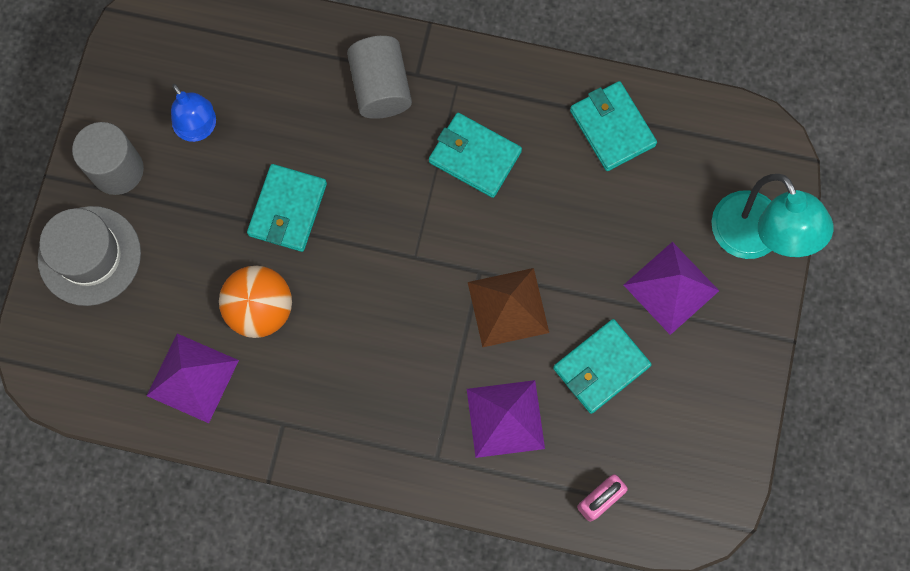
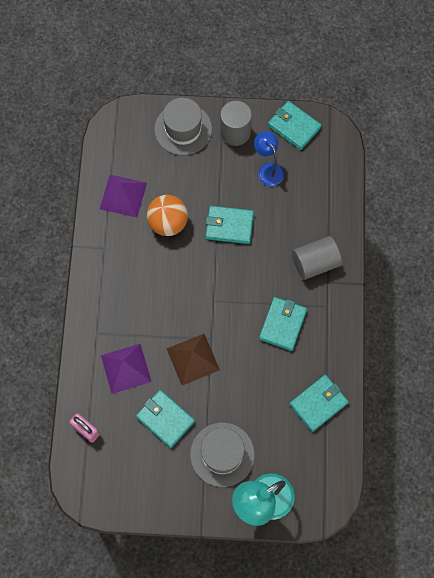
camera: 80 degrees right, 5 degrees down
(130, 73) = (294, 127): none -> turquoise wallet
(199, 129) = (268, 169): blue lamp -> blue lamp turned 105 degrees clockwise
(671, 287) = (222, 454): purple pyramid -> grey hat

